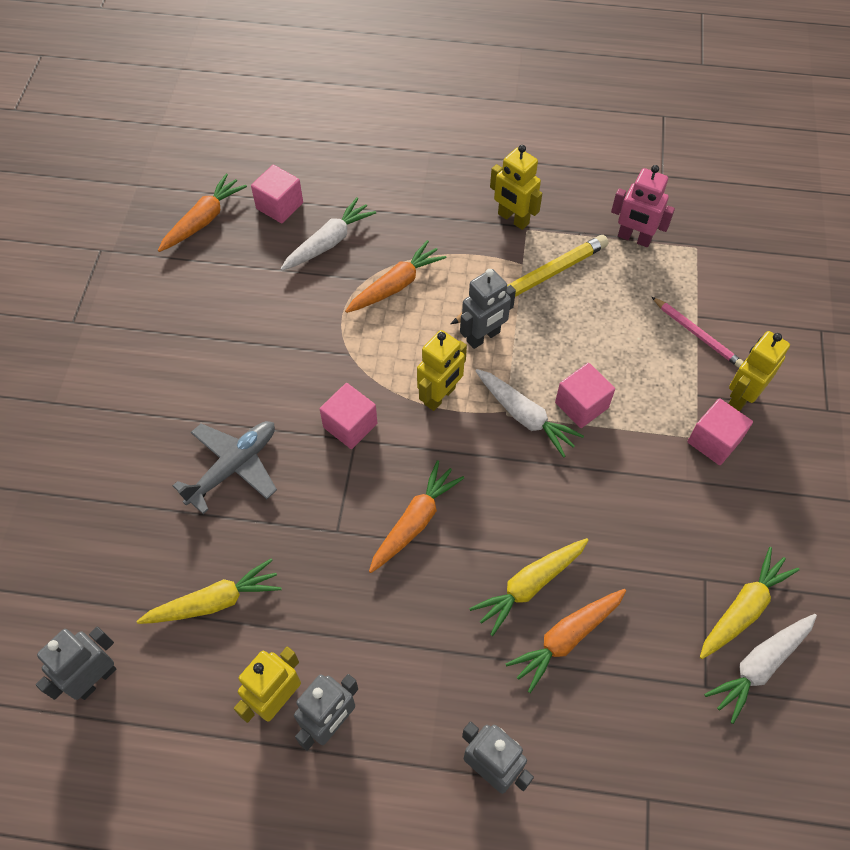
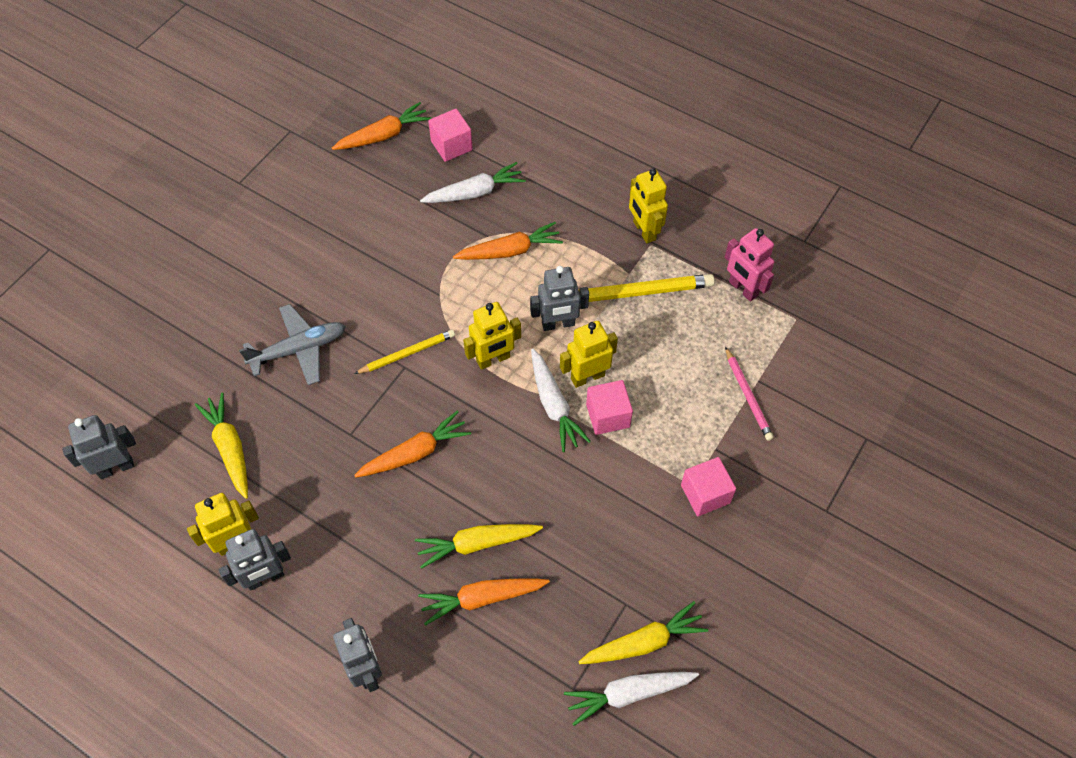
camera: 25 degrees right, 0 degrees up
(215, 601) = (230, 448): yellow carrot -> yellow carrot turned 120 degrees counterclockwise
(350, 425) = (407, 354): pink cube -> yellow pencil
(741, 396) = (754, 466): yellow robot -> yellow robot (587, 377)

